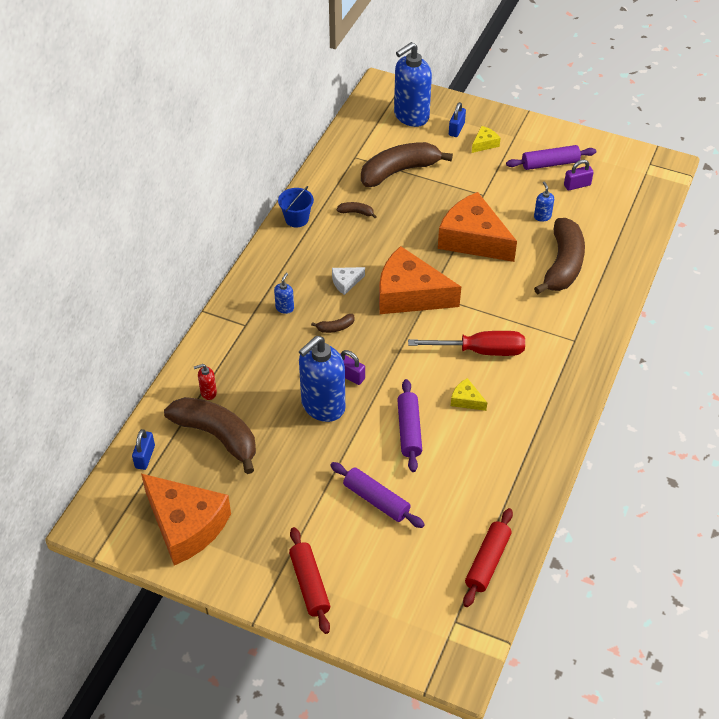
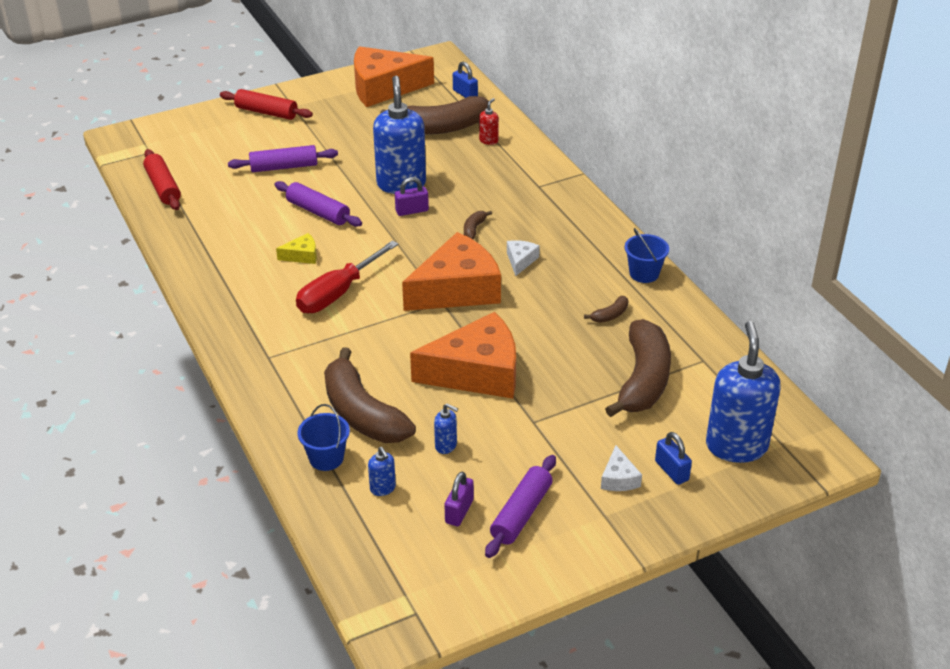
camera: 130 degrees right, 10 degrees down
(285, 308) = (532, 214): blue soap dispenser -> blue soap dispenser (383, 488)
(484, 144) = (618, 478): yellow cheese -> white cheese
(610, 256) = (326, 458): none -> blue bucket

